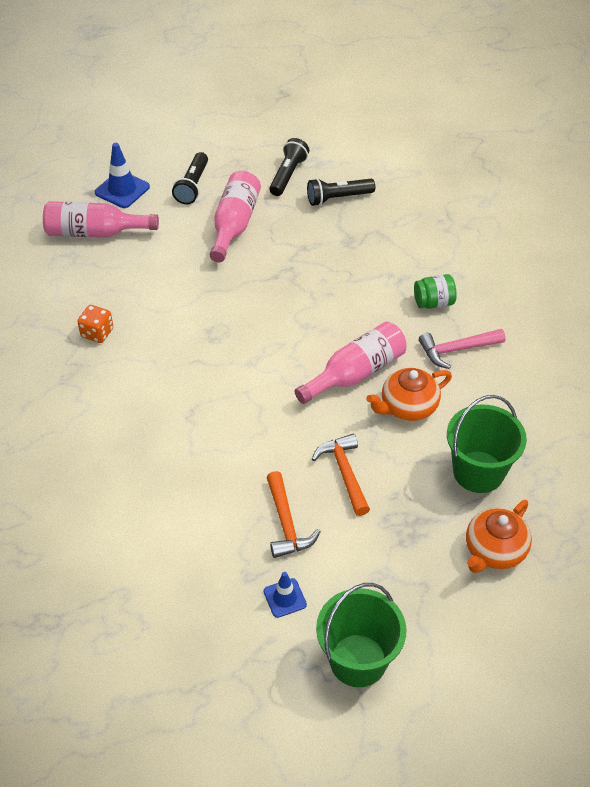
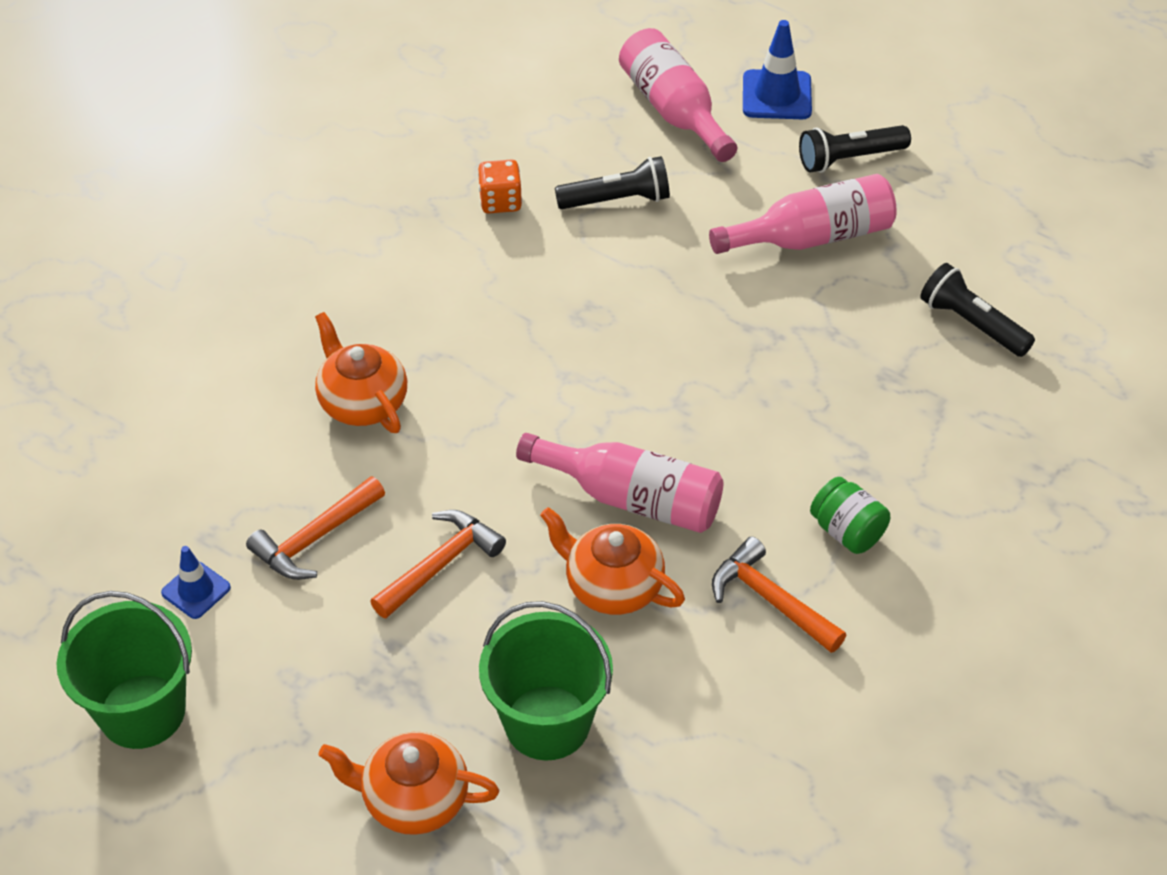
camera: 60 degrees right, 0 degrees up
(200, 459) = (362, 402): none -> orange teapot
(288, 175) = (968, 246): black flashlight -> black flashlight (617, 200)
(456, 350) = (770, 600): pink hammer -> orange hammer

